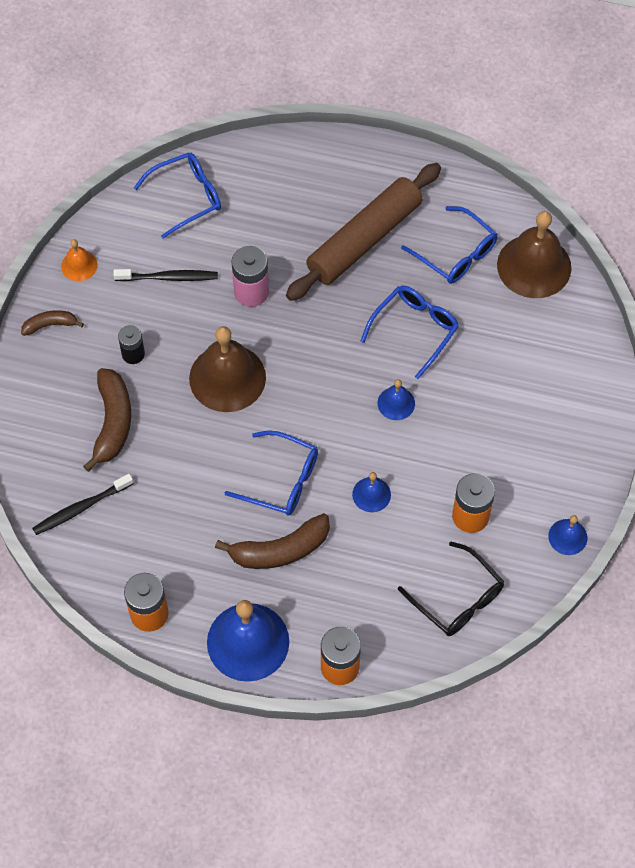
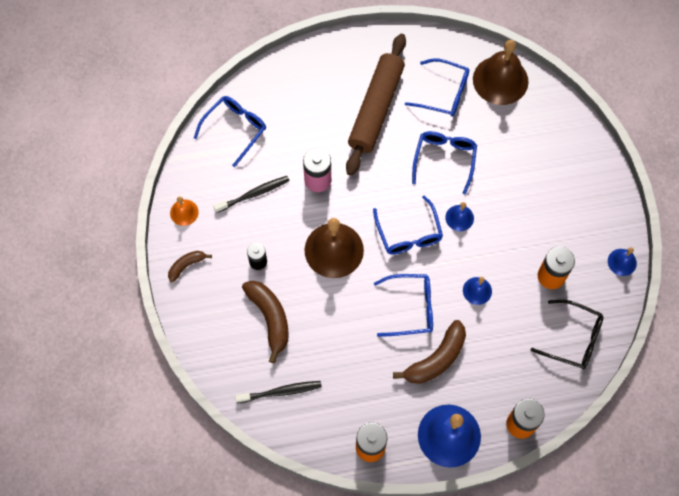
camera: 25 degrees left, 5 degrees up
(81, 508) = (281, 392): black toothbrush -> black toothbrush turned 135 degrees counterclockwise
(325, 396) = (408, 233): none -> blue glasses

